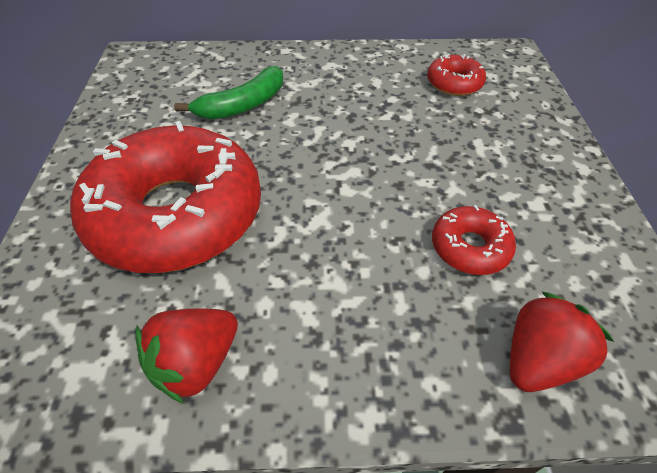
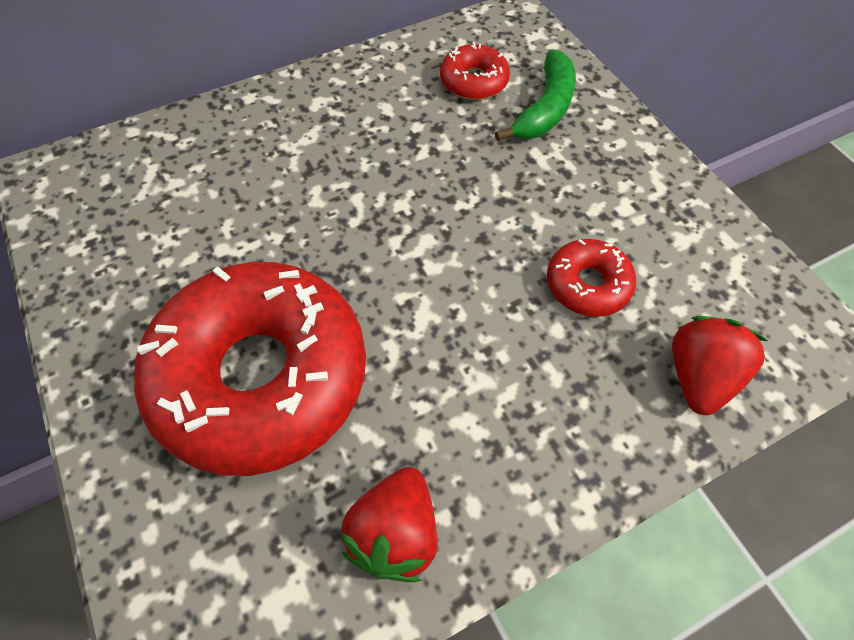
camera: 25 degrees left, 10 degrees up
(243, 105) = (246, 198): green banana -> green banana (545, 109)

